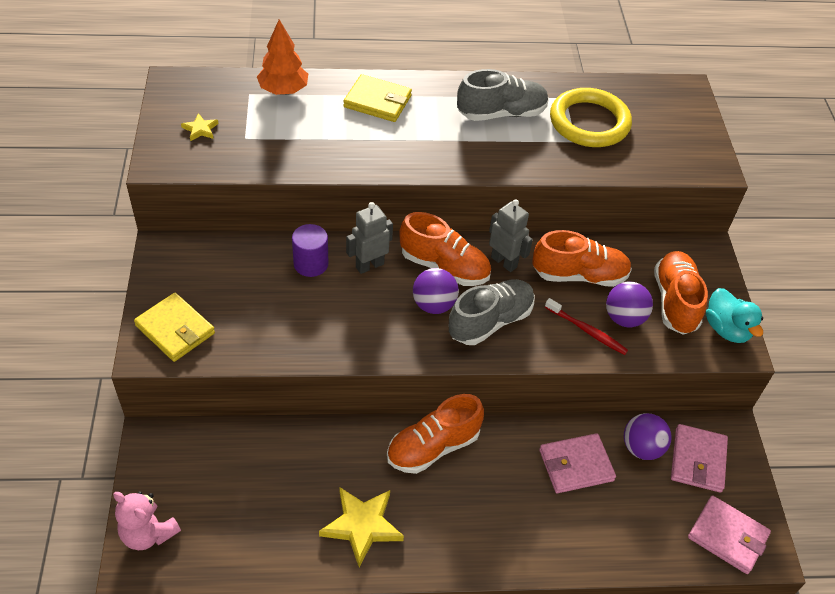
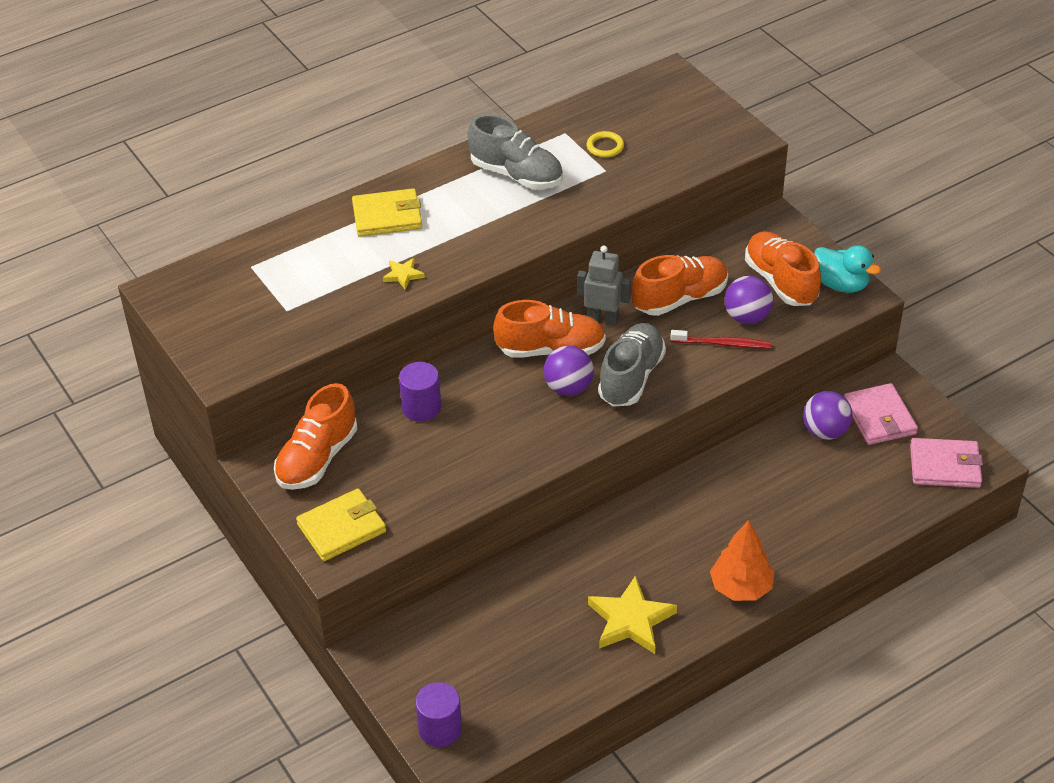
camera: 25 degrees left, 5 degrees down
(148, 533) = (440, 729): pink teddy bear -> purple cylinder
(175, 329) = (342, 528): yellow wallet -> yellow wallet turned 45 degrees counterclockwise
(200, 129) = (233, 322): yellow star -> yellow star (403, 275)
(283, 90) = (283, 247): orange tree -> orange tree (741, 587)
(369, 265) = (479, 382): grey robot -> none
(433, 447) = (642, 524): orange shoe -> orange shoe (317, 458)
(501, 113) = (516, 175): grey shoe -> grey shoe turned 75 degrees clockwise
(576, 465) = (779, 474): pink wallet -> none
(589, 122) = (605, 147): yellow ring -> yellow ring, size x0.42

